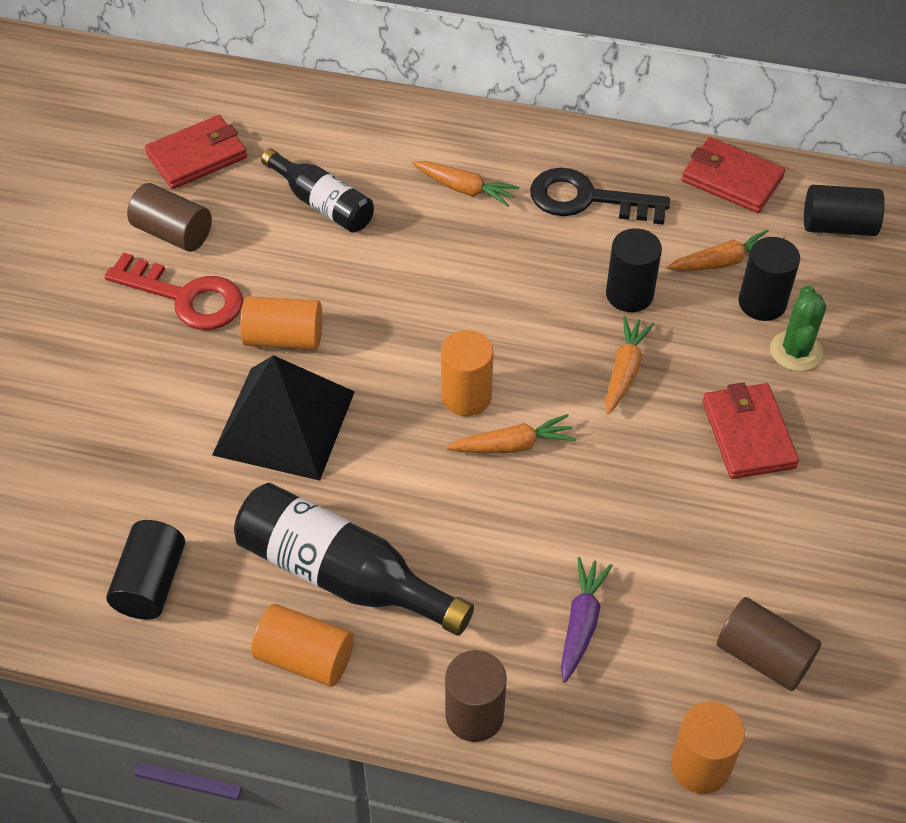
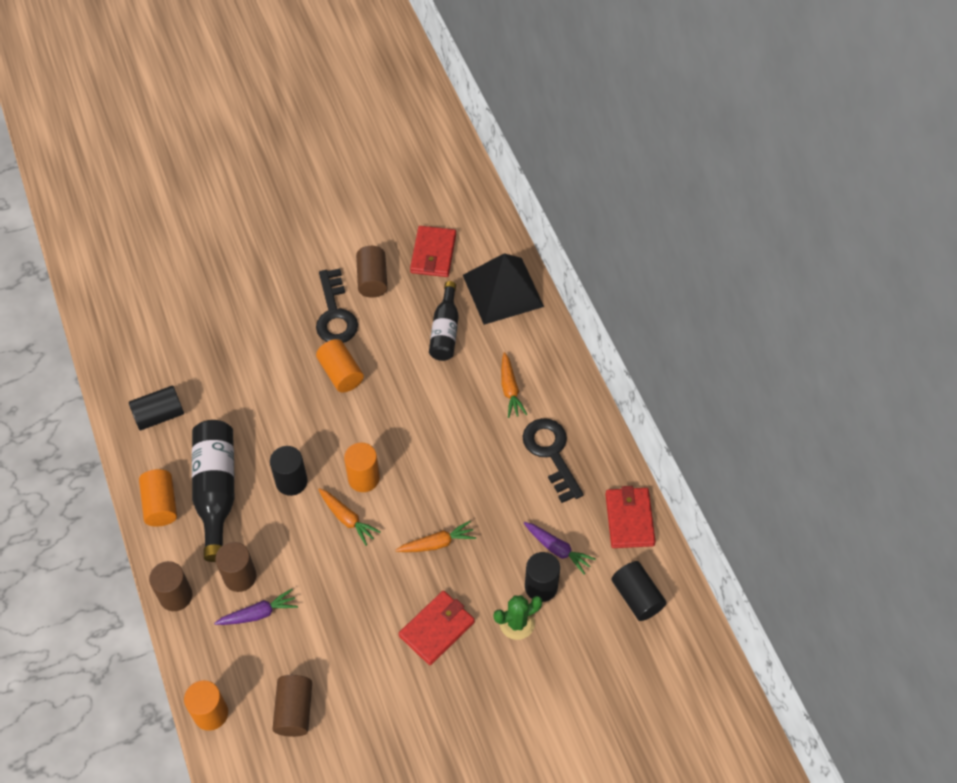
camera: 55 degrees right, 5 degrees up
(185, 297) = (335, 314): red key -> black key
(197, 156) = (433, 254): red wallet -> red wallet turned 75 degrees clockwise
(284, 423) = (288, 408): black pyramid -> black pyramid (502, 290)
(505, 616) = (240, 577): none -> brown cylinder
(629, 294) = (494, 515): black cylinder -> black cylinder (291, 481)
(723, 261) = (557, 549): orange carrot -> purple carrot

